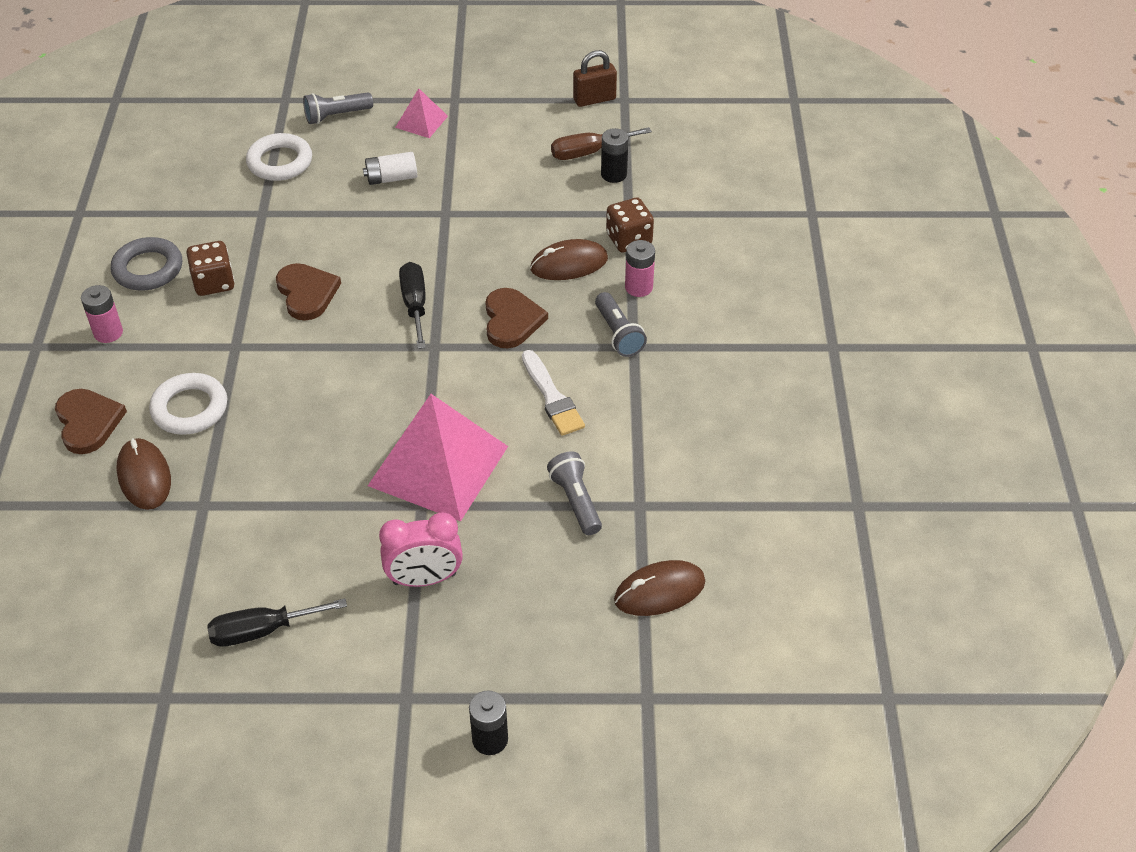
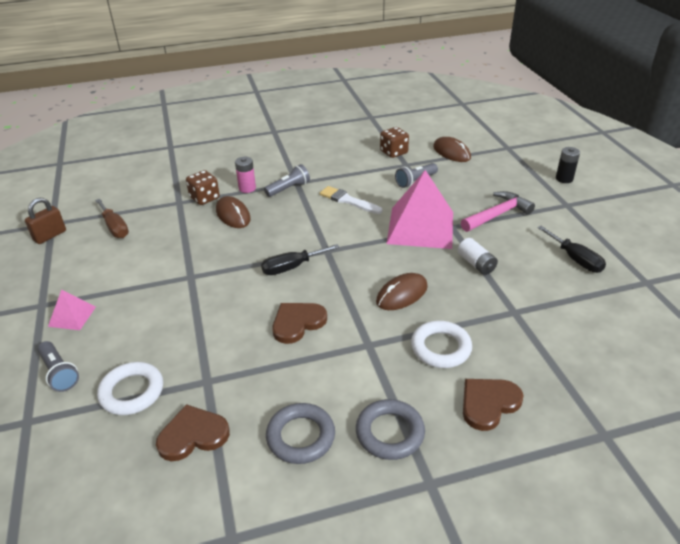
camera: 105 degrees left, 10 degrees down
(108, 333) = (389, 433): pink battery -> grey ring
(144, 476) = (513, 349): brown mouse -> brown mouse (402, 294)
(214, 283) = (304, 382): brown dice -> brown dice (393, 152)
(391, 178) = (151, 314): white battery -> white battery (476, 264)
(424, 579) = (497, 214): pink clock -> pink hammer
(511, 320) = (291, 226): brown heart -> brown heart (193, 435)
(552, 397) = (348, 200): white brush -> white brush turned 105 degrees counterclockwise
(594, 99) = (50, 236): brown padlock -> brown padlock turned 75 degrees clockwise
(613, 174) = (139, 214): black battery -> none

